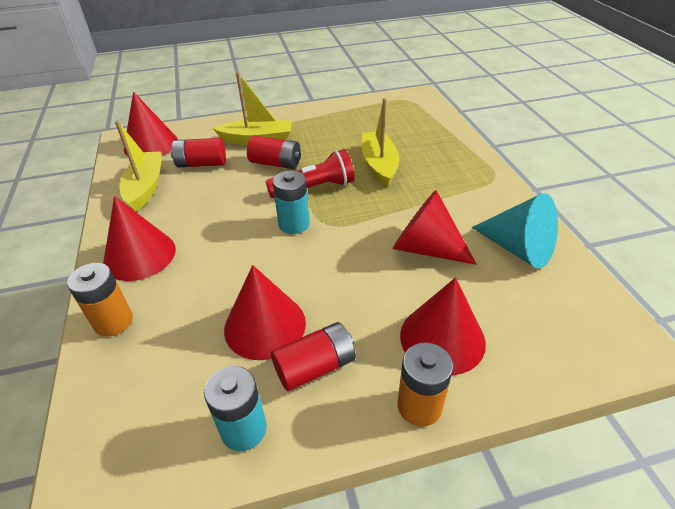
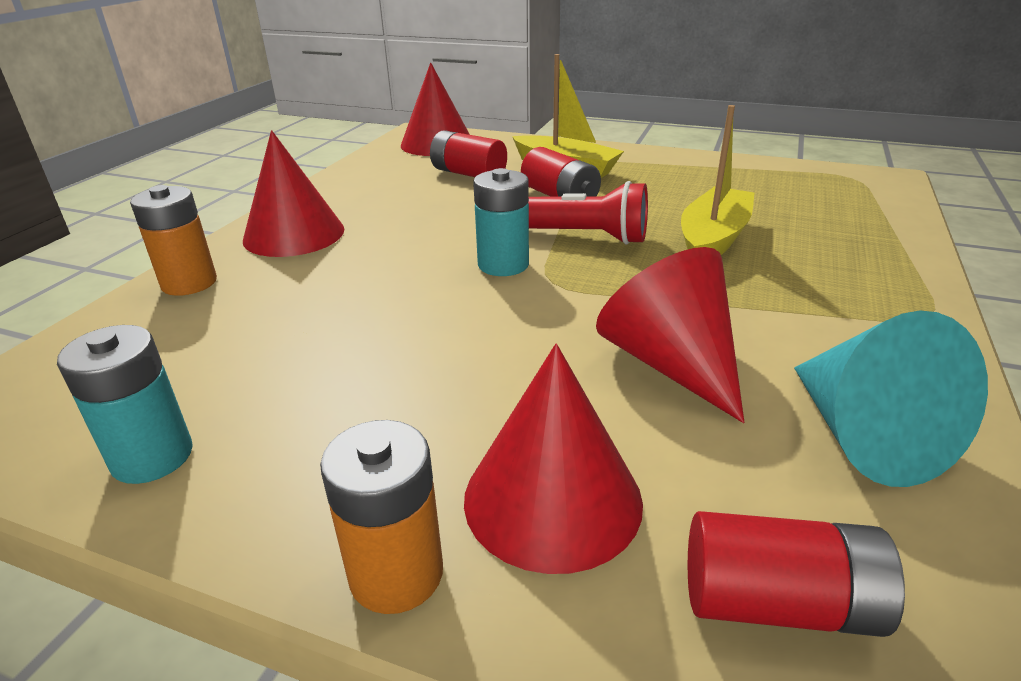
camera: 35 degrees right, 10 degrees down
(146, 187) = (382, 178): yellow boat -> none
(265, 325) = (326, 357): red cone -> none
(315, 367) = (322, 434): red battery -> red battery (778, 603)

